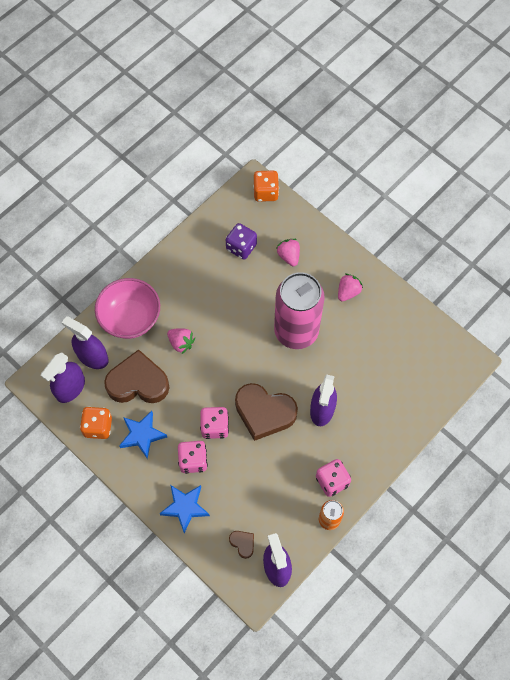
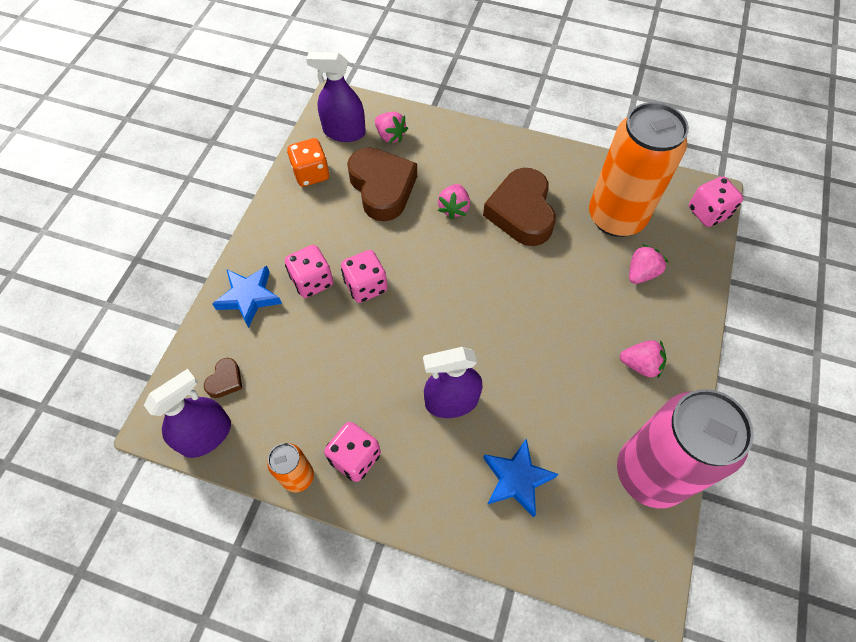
camera: 65 degrees right, 5 degrees down
(92, 357) = (390, 136): purple spray bottle -> pink strawberry
(130, 318) = (455, 150): pink bowl -> none
(142, 435) = (320, 218): blue star -> blue star (516, 479)
(241, 247) = (616, 217): purple dice -> orange can
(264, 413) = (411, 333): brown heart -> brown heart (521, 212)
(265, 192) = (708, 212): orange dice -> pink dice
(296, 331) = (543, 324): pink can -> pink can (649, 473)

